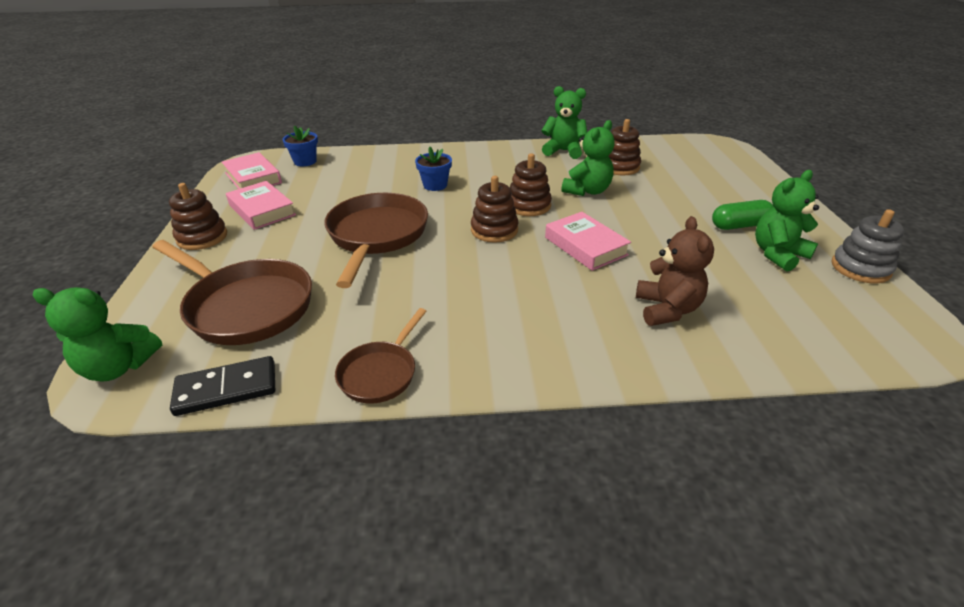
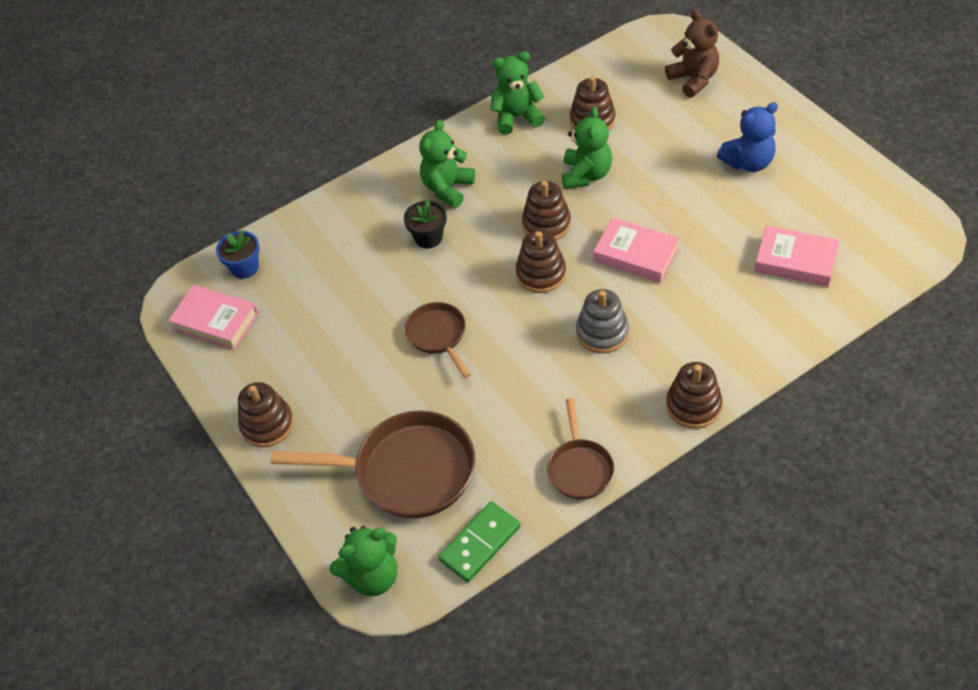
camera: 25 degrees left, 15 degrees up
(226, 389) = (480, 543): black domino -> green domino
(262, 210) = (285, 361): pink book -> pink book (795, 261)
(376, 236) = (438, 336): brown pan -> brown pan, size x0.55
(435, 185) = (428, 237): blue flower pot -> black flower pot
(541, 373) = (693, 405): none -> brown stacking toy
(667, 309) = (743, 296): brown teddy bear -> brown teddy bear (693, 79)
(739, 225) = (748, 162): green capsule -> blue teddy bear
(777, 254) = (795, 187): green teddy bear -> green teddy bear (447, 188)
(860, 268) = (862, 174): grey stacking toy -> grey stacking toy (602, 332)

